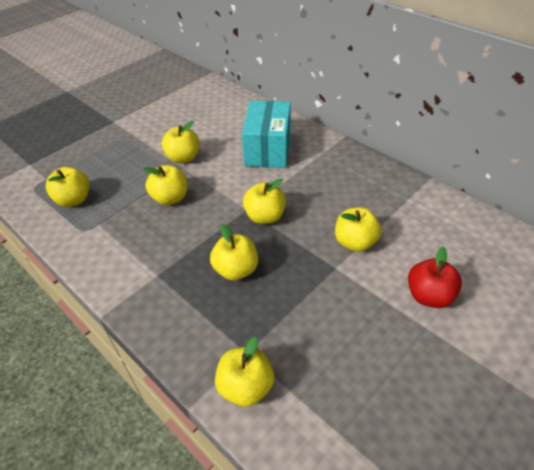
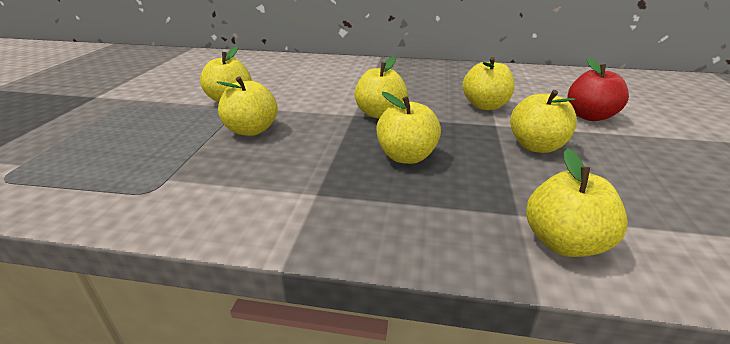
camera: 35 degrees left, 15 degrees down
(74, 200) = (98, 169): yellow apple -> yellow apple (536, 146)
(268, 149) = (320, 76): turquoise box -> none

